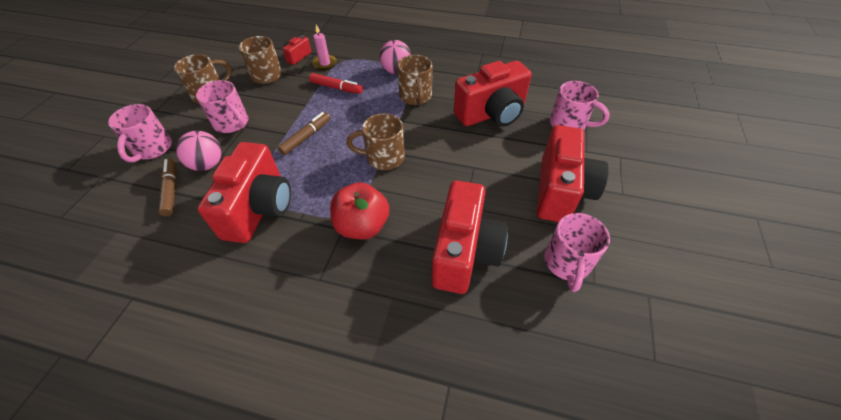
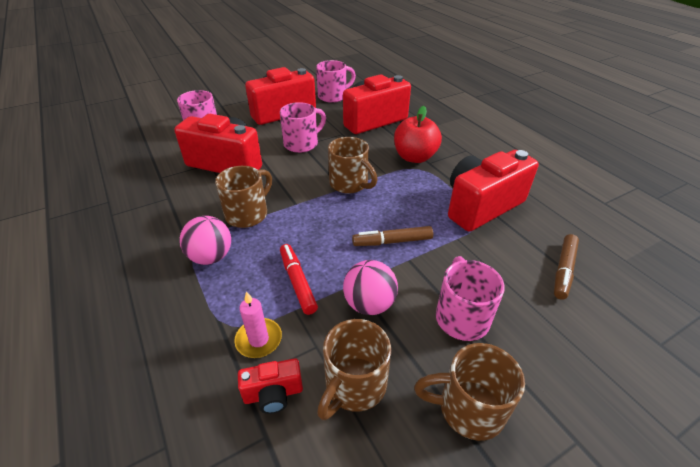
camera: 135 degrees left, 10 degrees down
(152, 149) = (585, 346): pink mug -> pink mug (302, 144)
(208, 164) = (514, 276): pink ball -> pink ball (369, 304)

